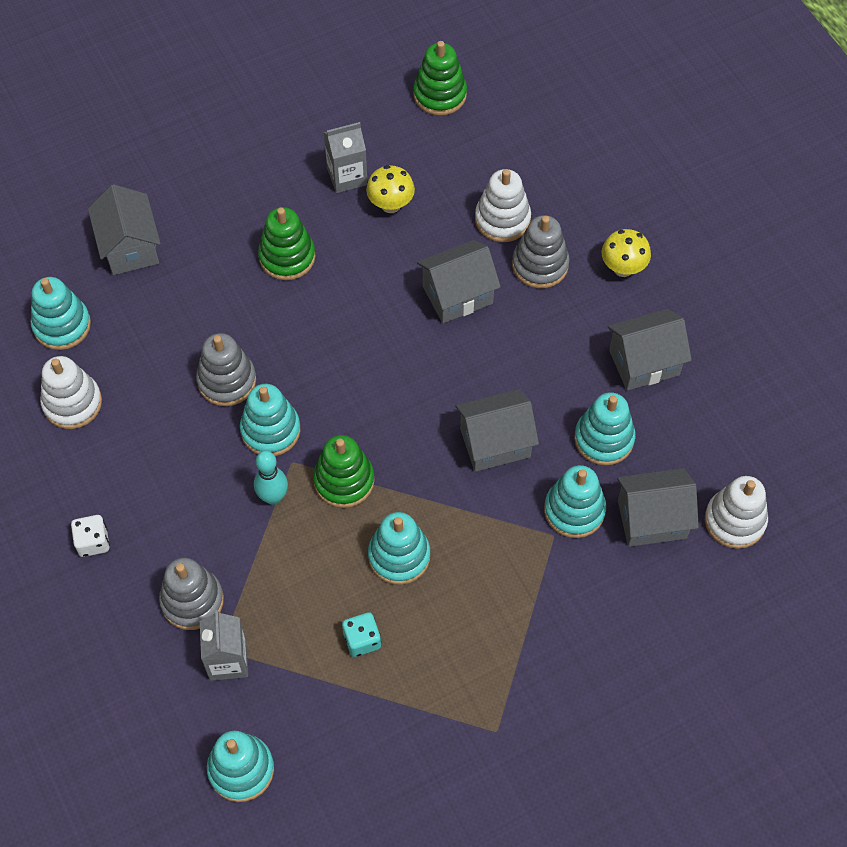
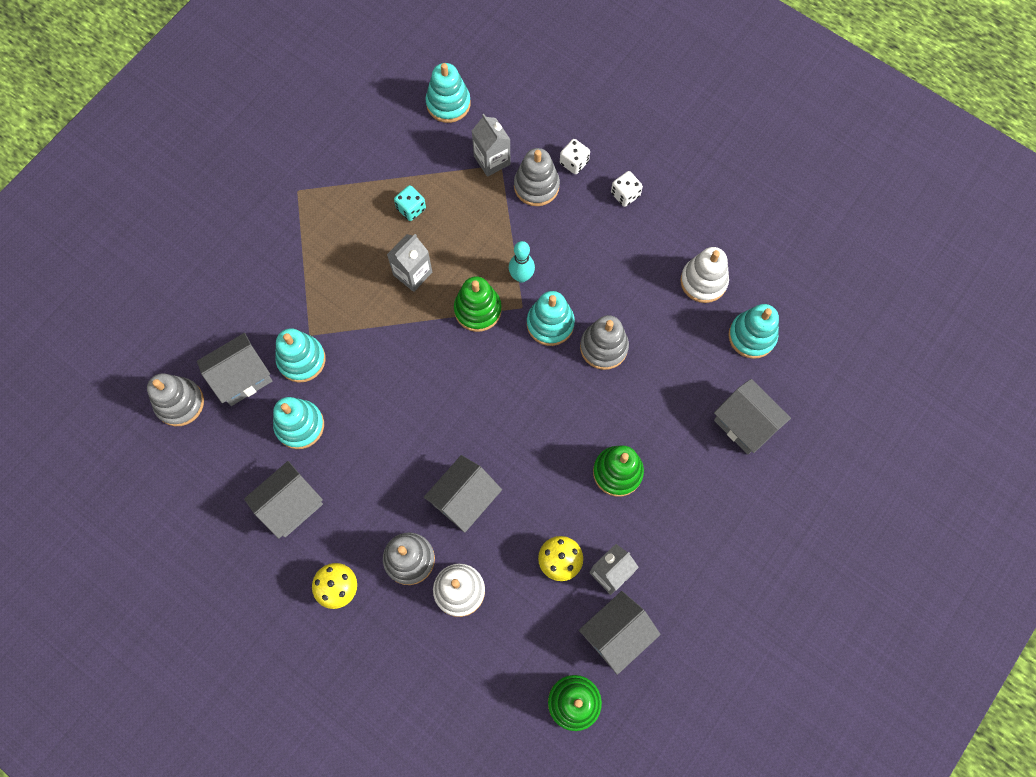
camera: 155 degrees right, 10 degrees up
(128, 611) = (574, 162): none -> white dice
(399, 556) = (412, 273): turquoise stacking toy -> grey carton
(495, 443) = (381, 386): grey house -> grey house (616, 634)
(735, 520) = (180, 403): white stacking toy -> grey stacking toy

